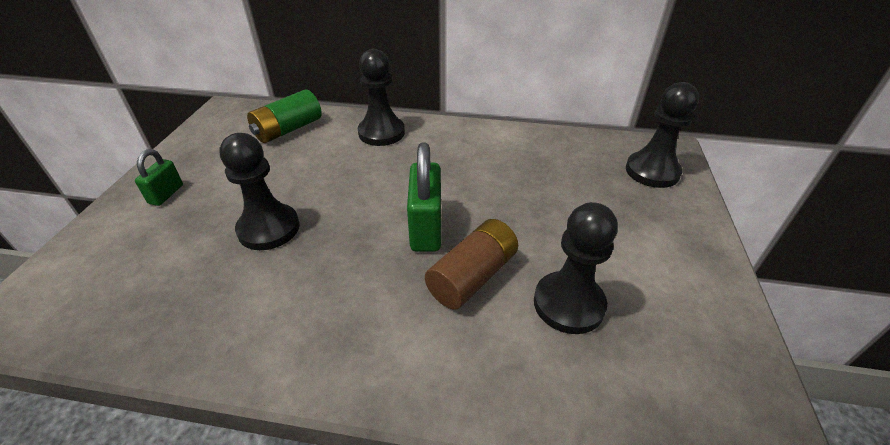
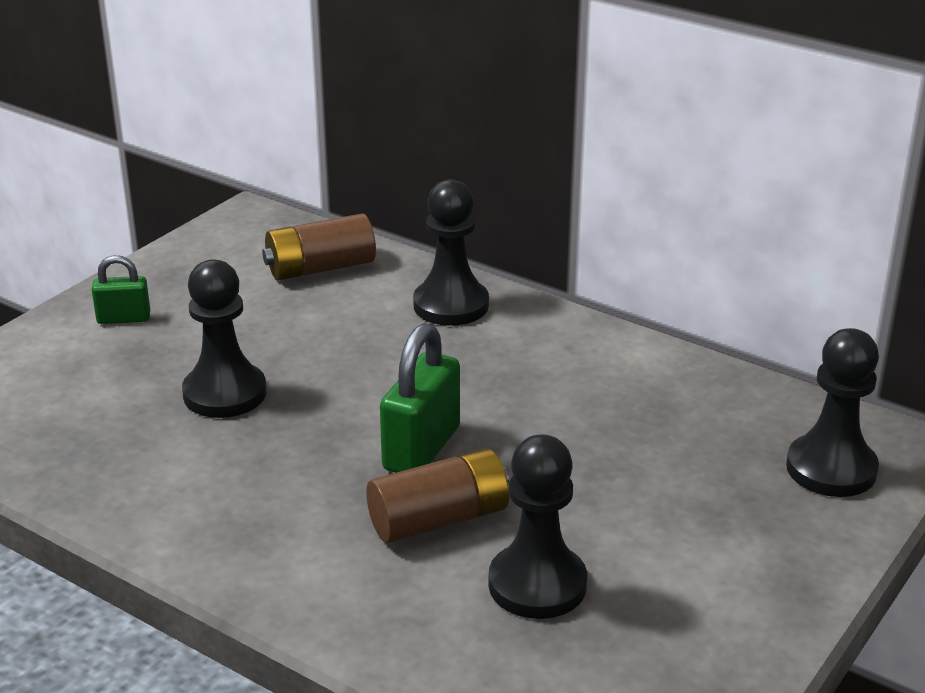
camera: 25 degrees right, 10 degrees down
(166, 194) = (123, 318): green padlock -> green padlock turned 45 degrees clockwise
(288, 130) = (320, 268): green battery -> brown battery

